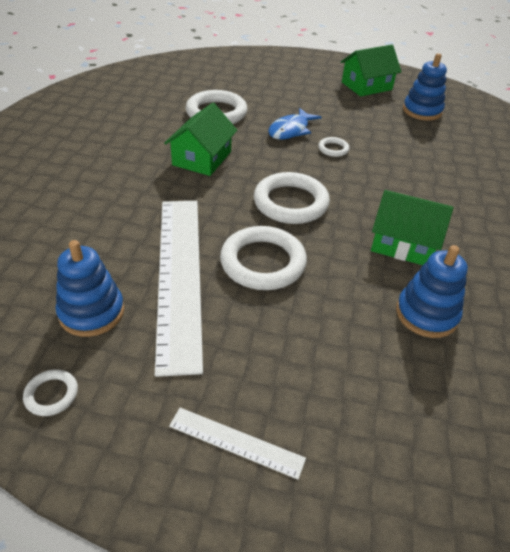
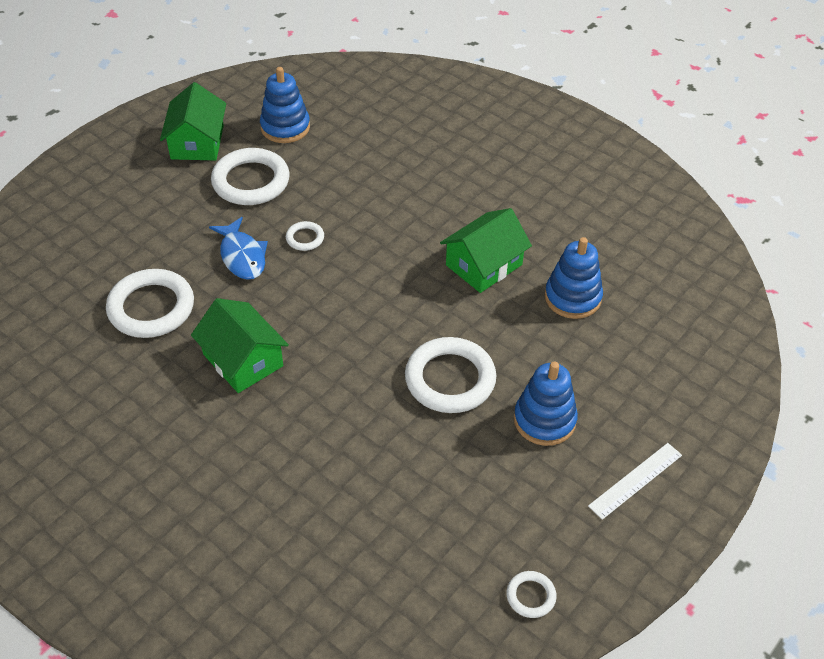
camera: 60 degrees left, 5 degrees up
(91, 312) = (444, 539): blue stacking toy -> blue stacking toy (544, 420)
(179, 275) = (431, 452): white ruler -> none
(291, 203) = (374, 317): white ring -> white ring (251, 181)

